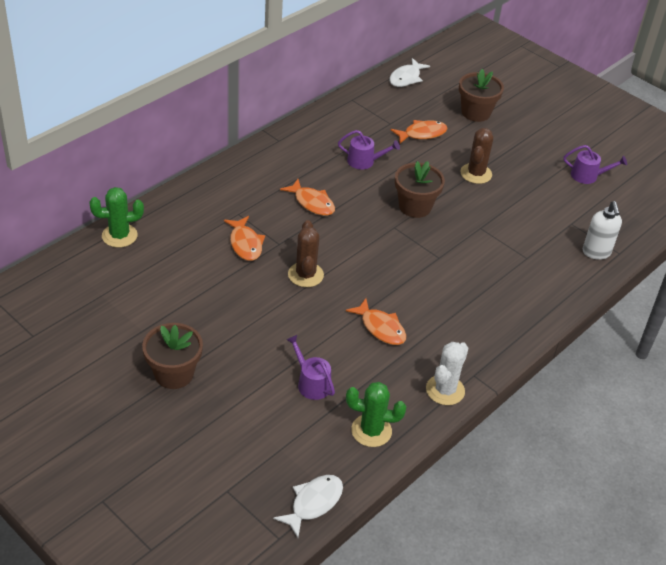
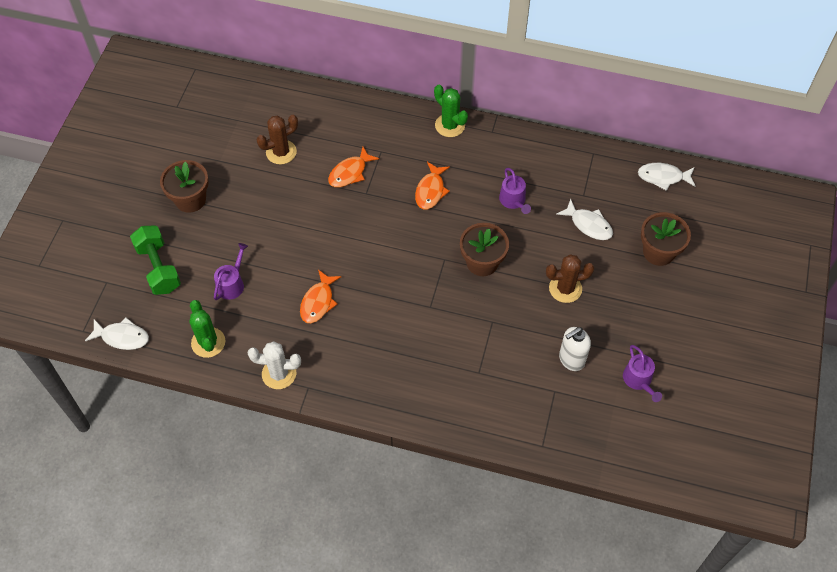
camera: 65 degrees right, 15 degrees up
(119, 236) = (303, 96): green cactus -> green cactus (450, 125)
(244, 436) = (159, 268): none -> green dumbbell
(305, 275) = (343, 226): brown cactus -> brown cactus (281, 152)
(422, 134) = (588, 225): orange fish -> white fish
(596, 252) = (528, 426): white soap dispenser -> white soap dispenser (571, 359)

